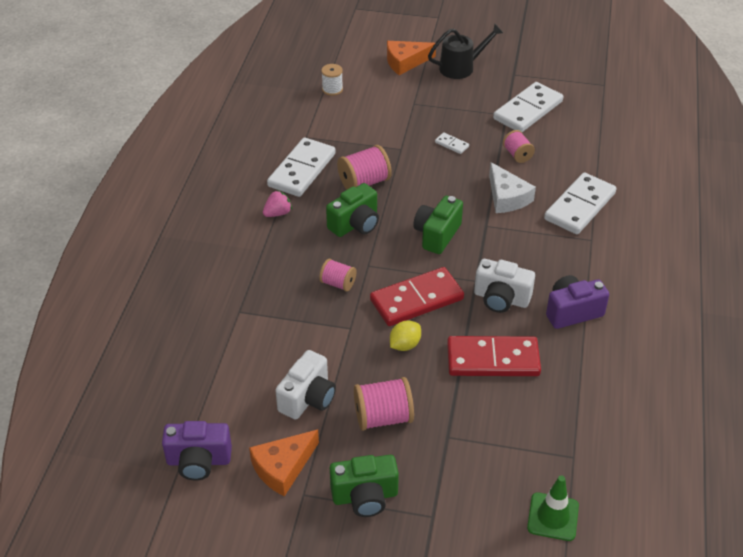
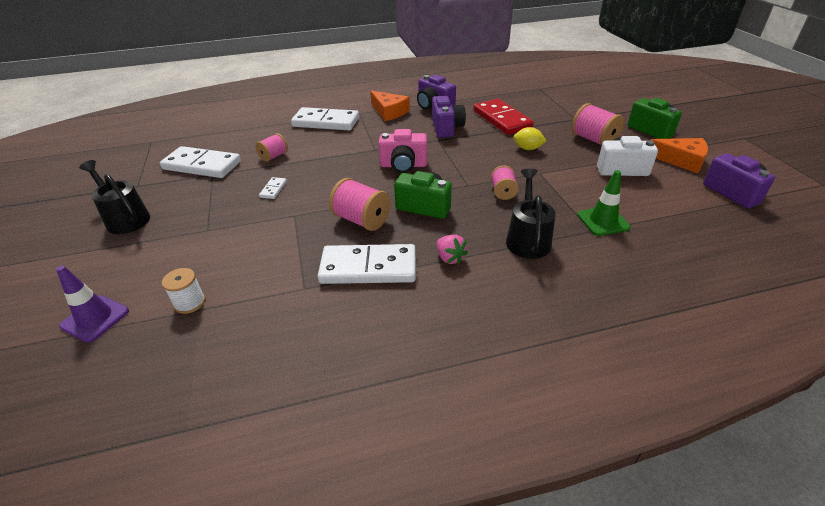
camera: 115 degrees left, 5 degrees down
(262, 266) = (527, 239): none -> black watering can
(277, 213) = (450, 258): pink strawberry -> pink strawberry turned 150 degrees counterclockwise
(348, 55) = (95, 318): none -> purple traffic cone
(405, 62) = (114, 261): orange cheese -> orange cheese (389, 112)
(416, 299) = (481, 155): red domino -> none
(437, 235) = (403, 165): green camera -> pink camera
(501, 299) = (446, 128): white camera -> purple camera
(507, 197) = (334, 149): white cheese -> none
(553, 517) = (581, 86): green traffic cone -> green traffic cone (603, 221)

